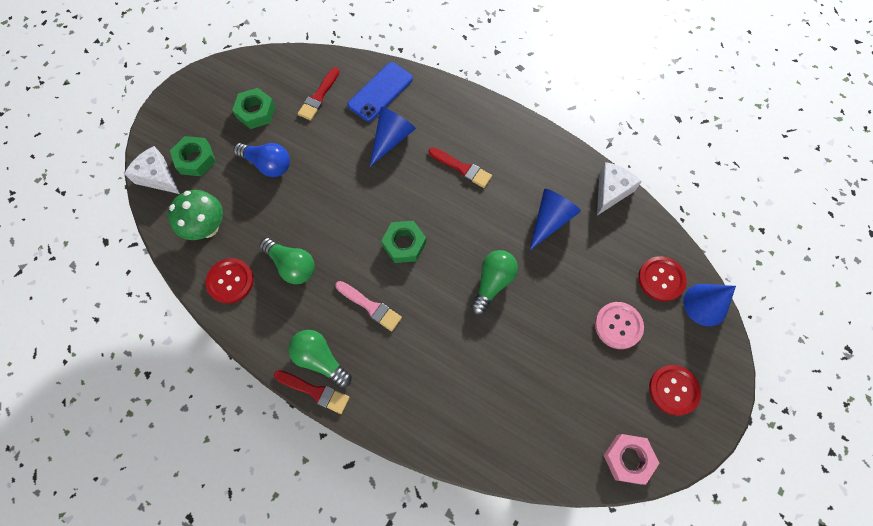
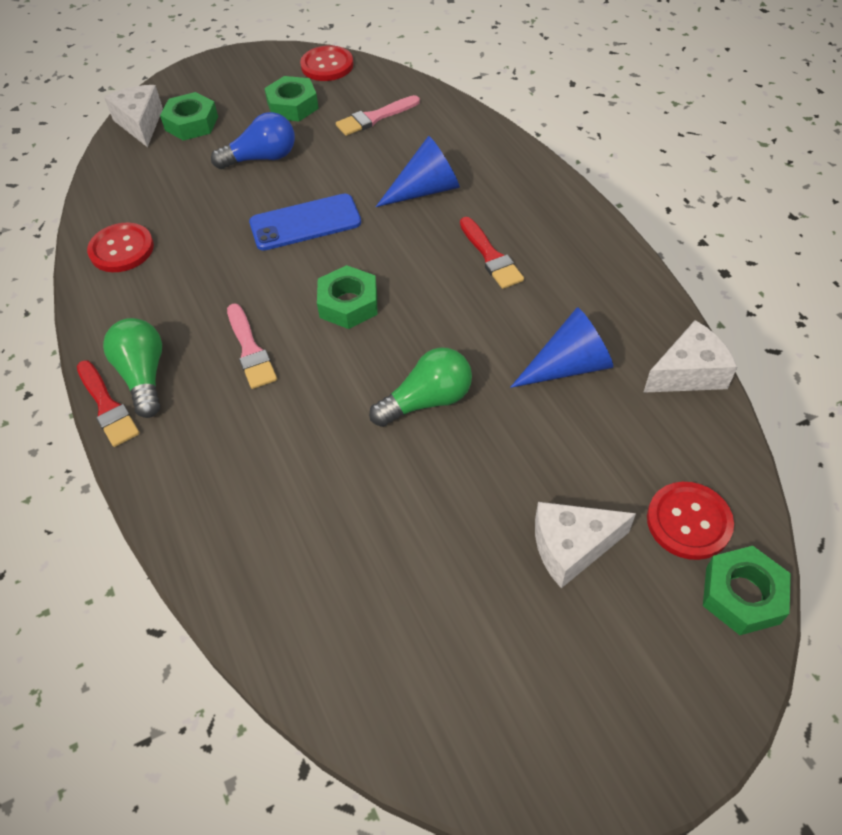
camera: 35 degrees right, 15 degrees down
(207, 228) = (146, 189): green mushroom -> none
(268, 164) = (262, 158): blue light bulb -> blue light bulb turned 75 degrees counterclockwise
(292, 265) = (199, 265): green light bulb -> none
(318, 96) = (375, 117): red brush -> pink brush
(380, 92) = (451, 140): blue phone -> blue phone (305, 223)
(618, 325) = (572, 547): pink button -> white cheese
(628, 459) = (448, 741): pink nut -> none
(673, 390) = (598, 687): red button -> red button (327, 65)
(705, 304) = (742, 595): blue cone -> green nut

